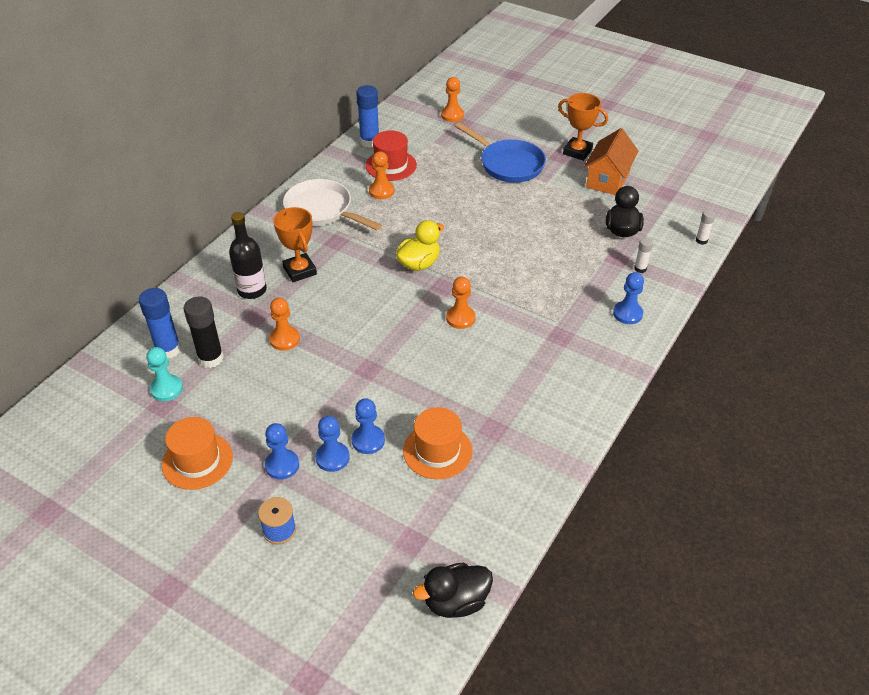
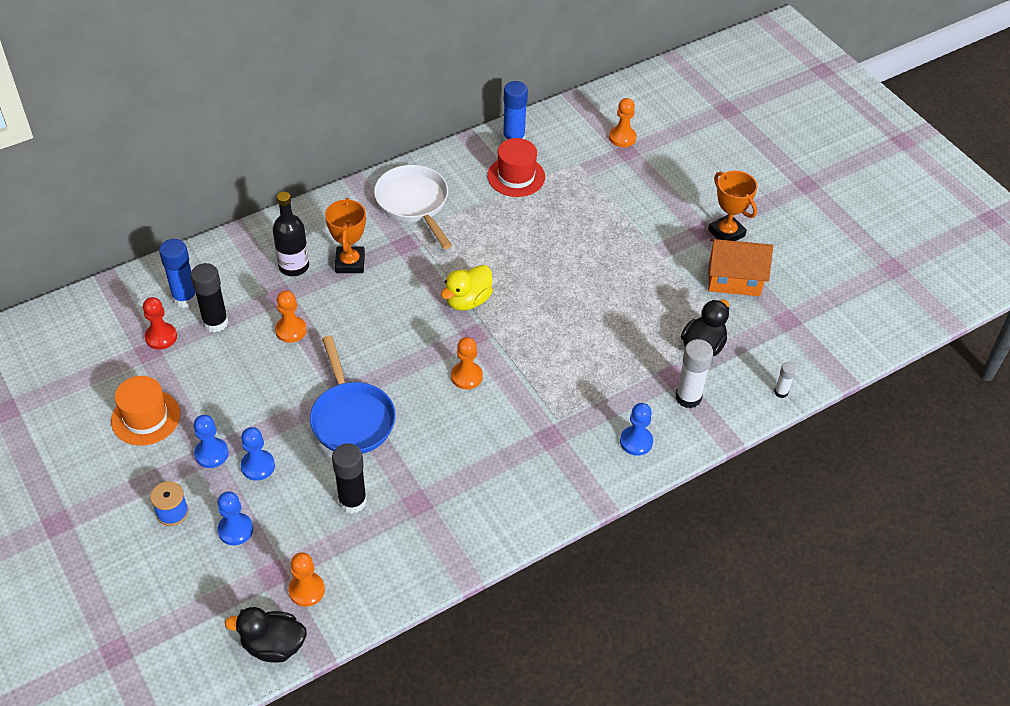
camera: 25 degrees right, 5 degrees up
(166, 389) = (161, 337): turquoise pawn -> red pawn
(368, 440) = (299, 463): blue pawn -> blue pawn (235, 530)
(381, 191) = (486, 203): orange pawn -> orange pawn (306, 590)
(419, 263) = (467, 300): yellow duck -> yellow duck turned 150 degrees clockwise
(437, 451) = (352, 501): orange hat -> black glue stick
(508, 164) = (639, 220): blue pan -> blue pan (351, 418)
(607, 179) = (734, 279): orange house -> orange house turned 45 degrees clockwise
(640, 269) = (688, 397): white glue stick -> white glue stick, size x1.87

